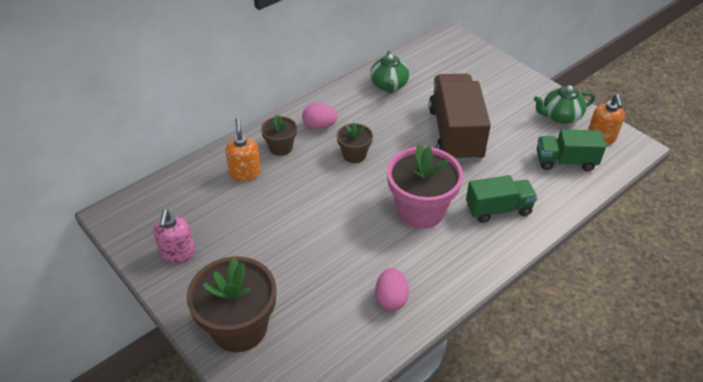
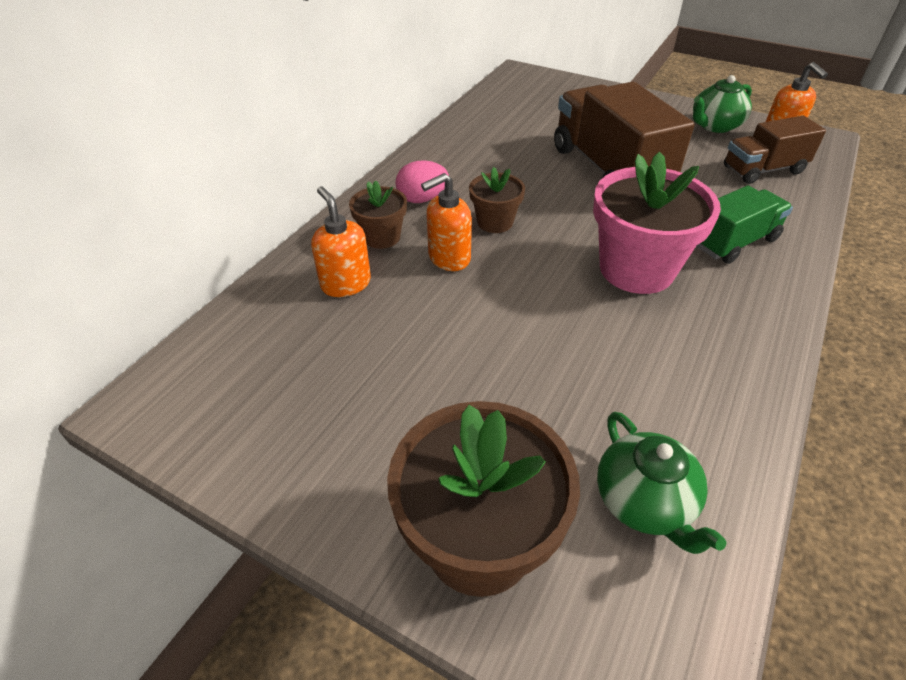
camera: 20 degrees left, 0 degrees up
(178, 253) = (294, 440): pink soap dispenser -> none
(312, 172) = (448, 258): none -> orange soap dispenser
(389, 85) = (484, 134): green teapot -> green teapot (644, 502)
(391, 299) = (691, 406): pink egg -> none
(565, 161) = (763, 170): green truck -> brown truck

